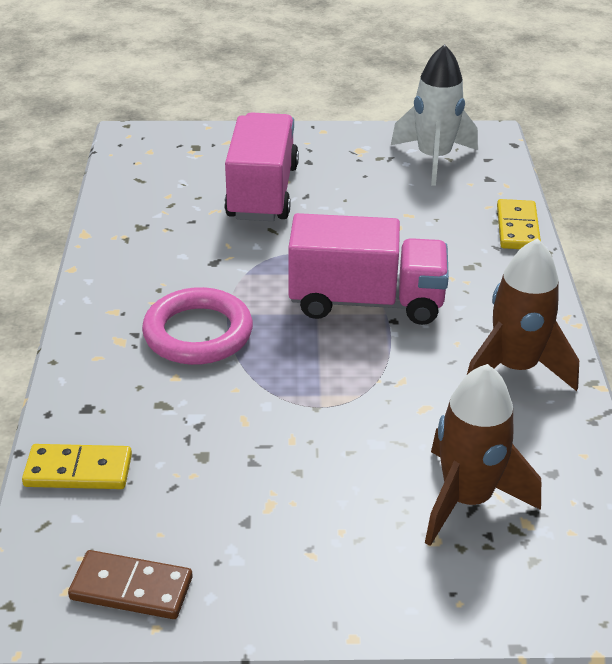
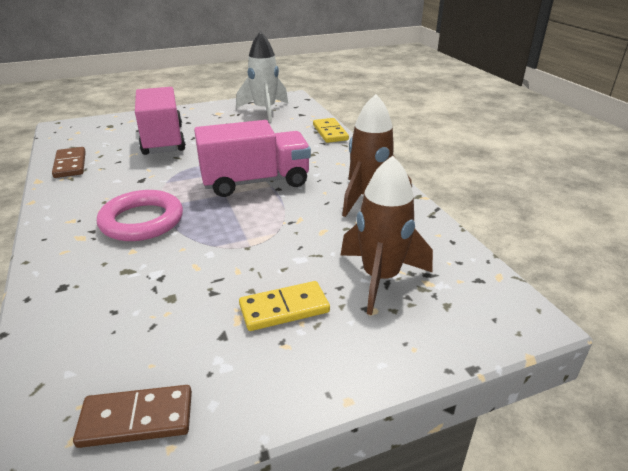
camera: 20 degrees left, 5 degrees down
(78, 471) = (63, 334): yellow domino -> yellow domino (284, 309)
(129, 214) = (70, 165): none -> brown domino

